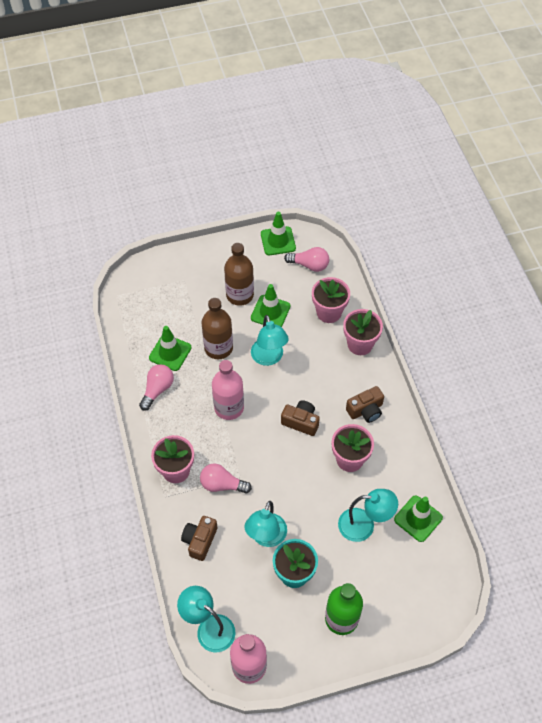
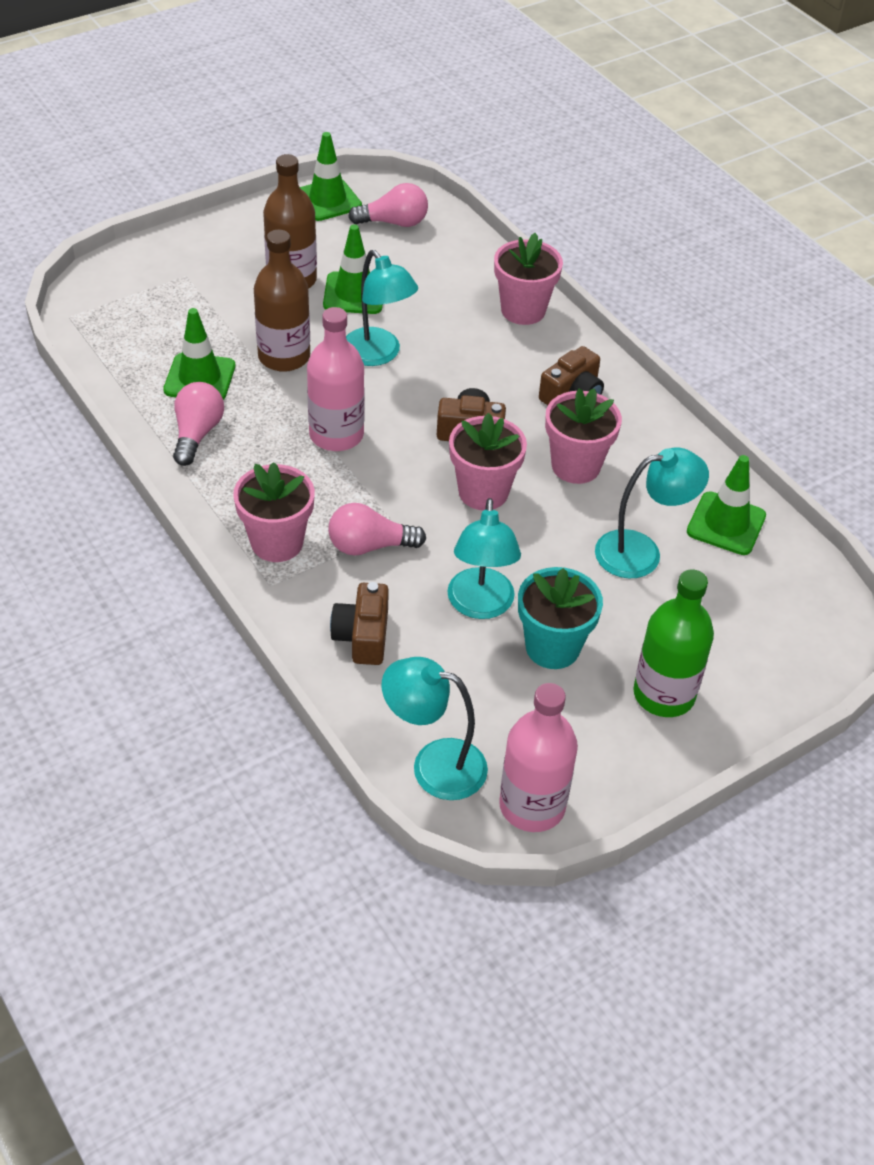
camera: 20 degrees left, 10 degrees down
(329, 312) = (453, 278): pink flower pot -> pink flower pot (483, 492)

